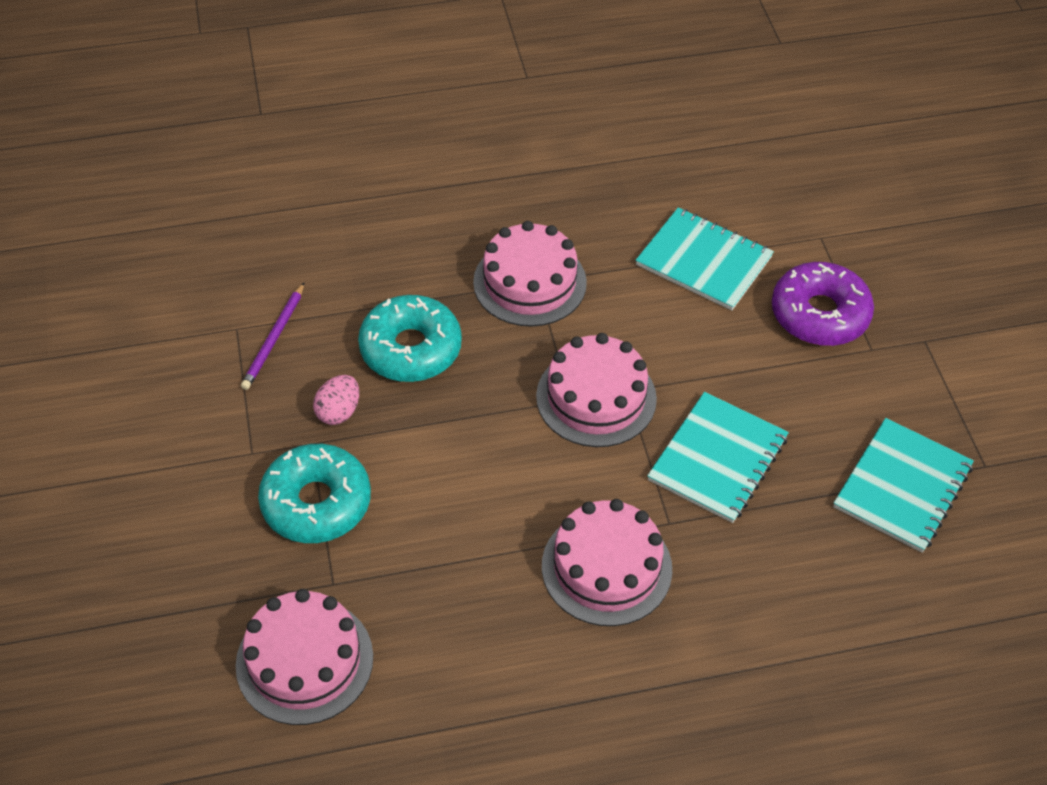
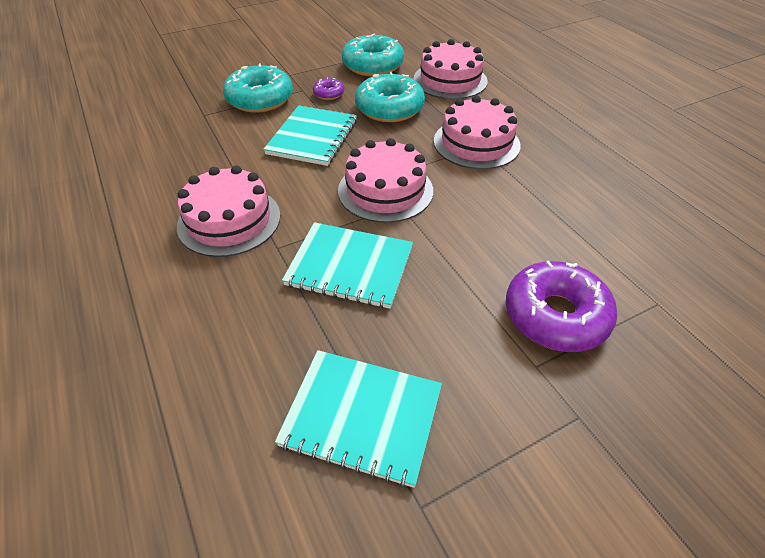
camera: 75 degrees right, 5 degrees down
(274, 339) = (373, 65): purple pencil -> turquoise donut
(304, 661) = (150, 115): pink cake -> pink cake (450, 80)
(339, 412) = (329, 94): pink egg -> purple donut
(704, 261) = (563, 226): turquoise notebook -> turquoise notebook (313, 137)

